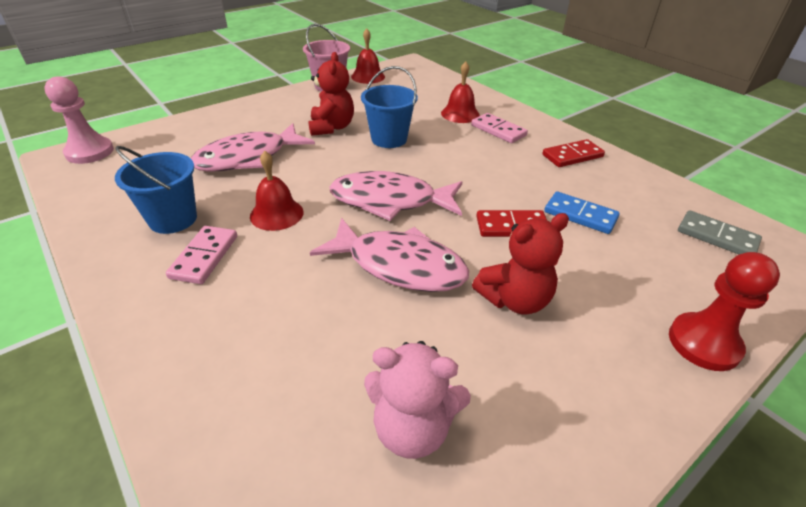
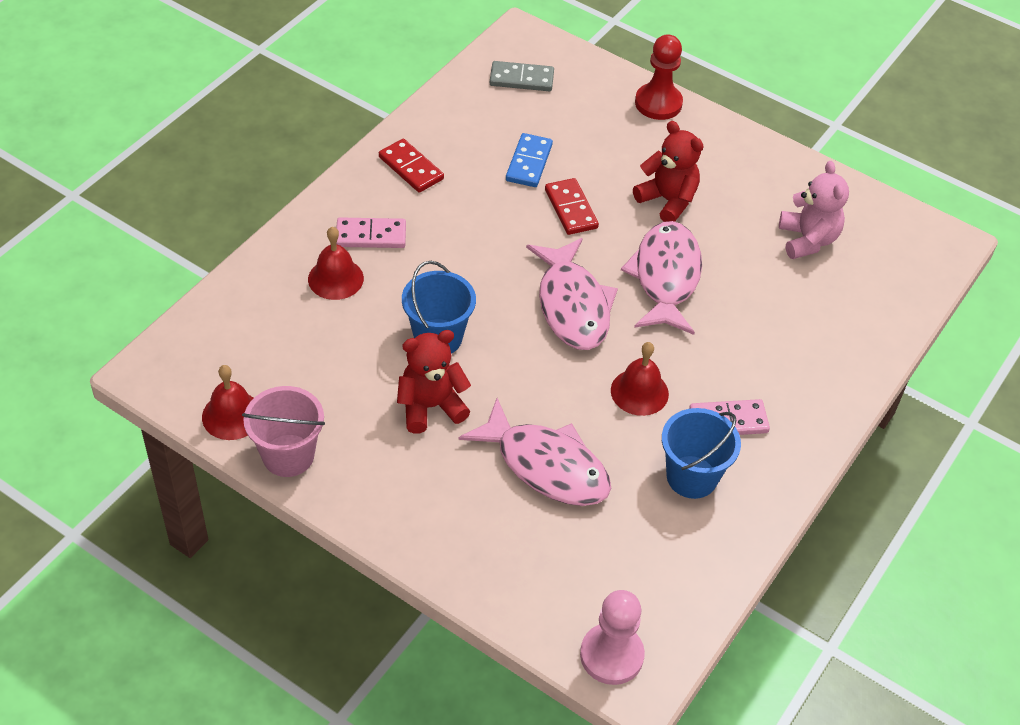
camera: 110 degrees left, 10 degrees up
(498, 130) = (371, 235): pink domino -> pink domino turned 60 degrees clockwise
(716, 237) = (521, 79): grey domino -> grey domino turned 75 degrees clockwise

